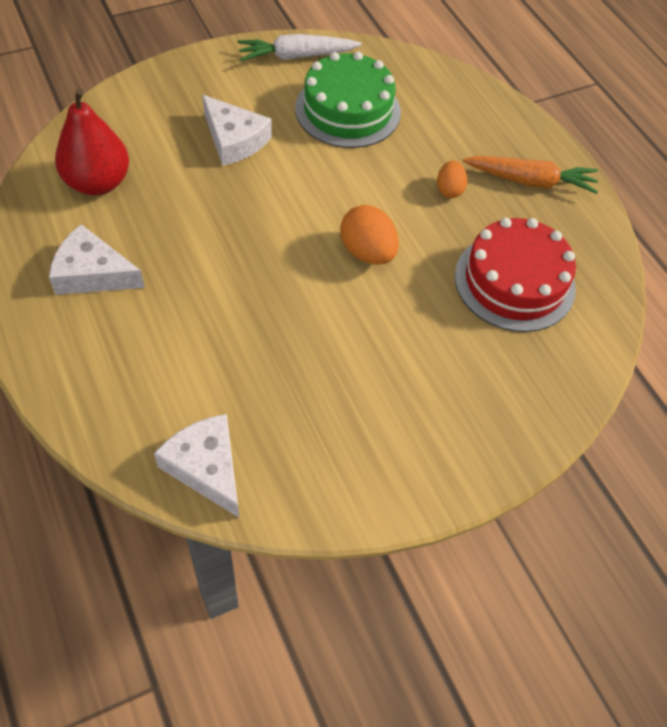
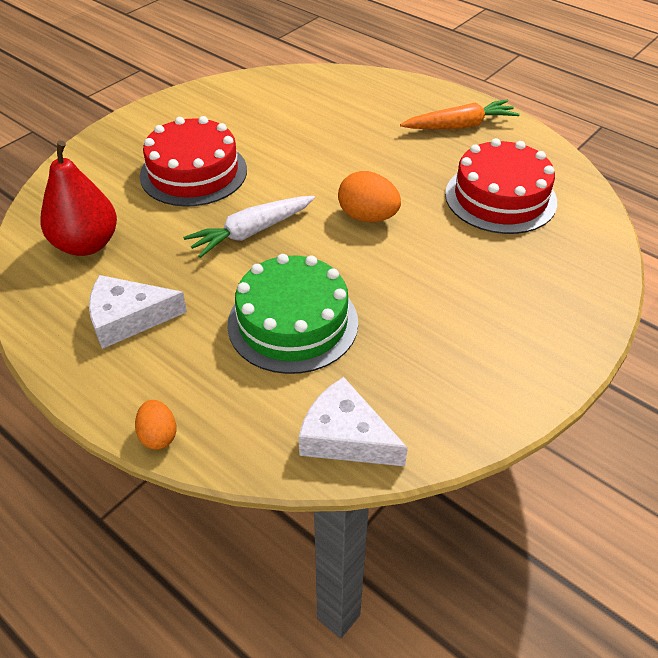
camera: 20 degrees left, 10 degrees down
(234, 140) = (193, 172): white cheese -> red cake
(296, 56) = (207, 98): white carrot -> white carrot (251, 232)
(347, 110) = (278, 122): green cake -> green cake (293, 323)
(449, 190) = (401, 151): orange egg -> orange egg (158, 436)

